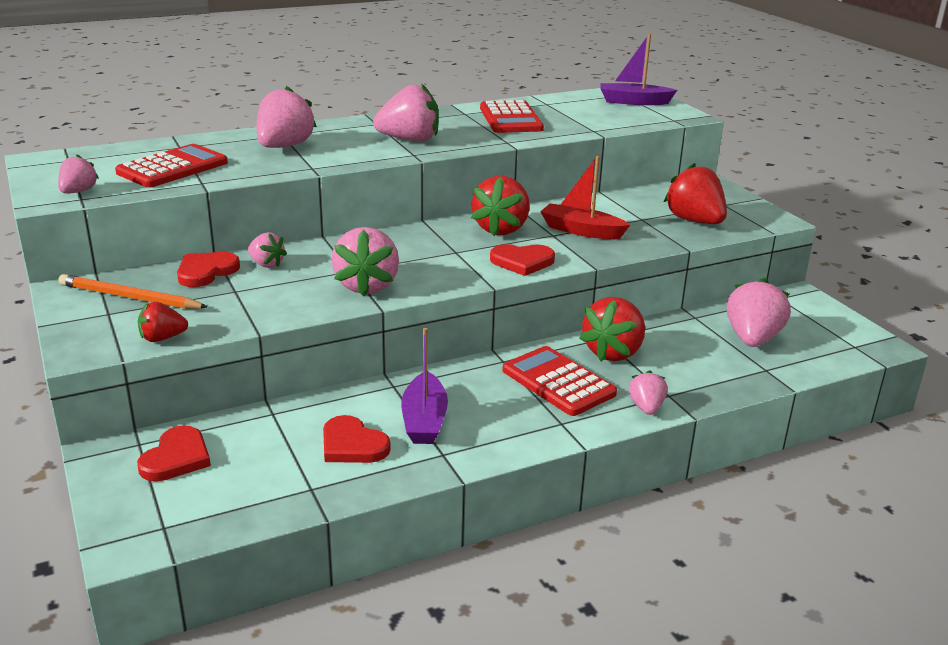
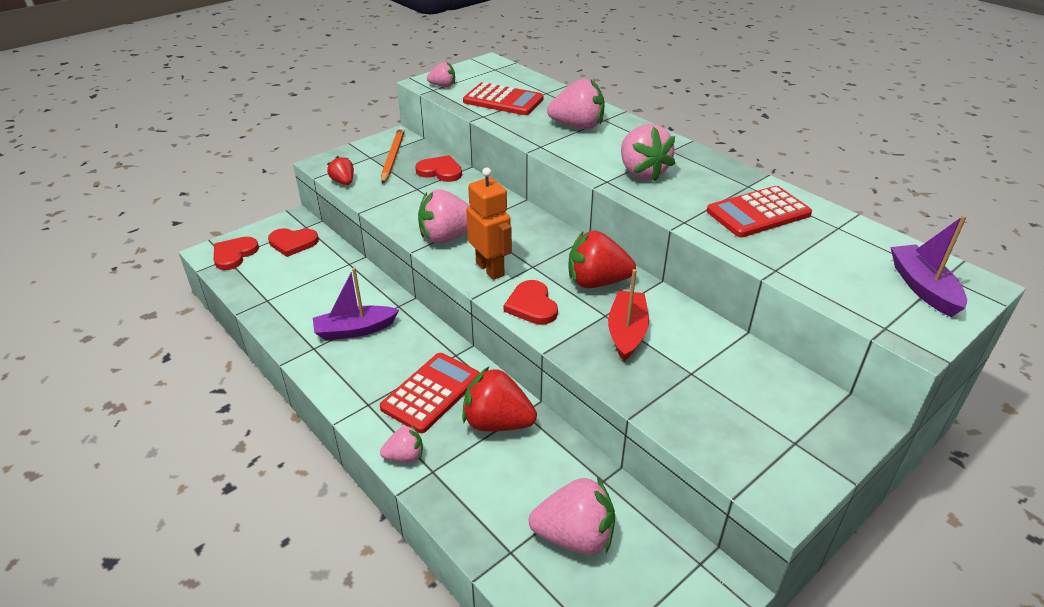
camera: 75 degrees right, 10 degrees up
(266, 264) = (463, 189): pink strawberry -> none
(352, 445) = (317, 304): red heart -> red heart (234, 254)
(448, 272) = (490, 269): none -> orange robot
(694, 221) = (716, 417): red strawberry -> none

